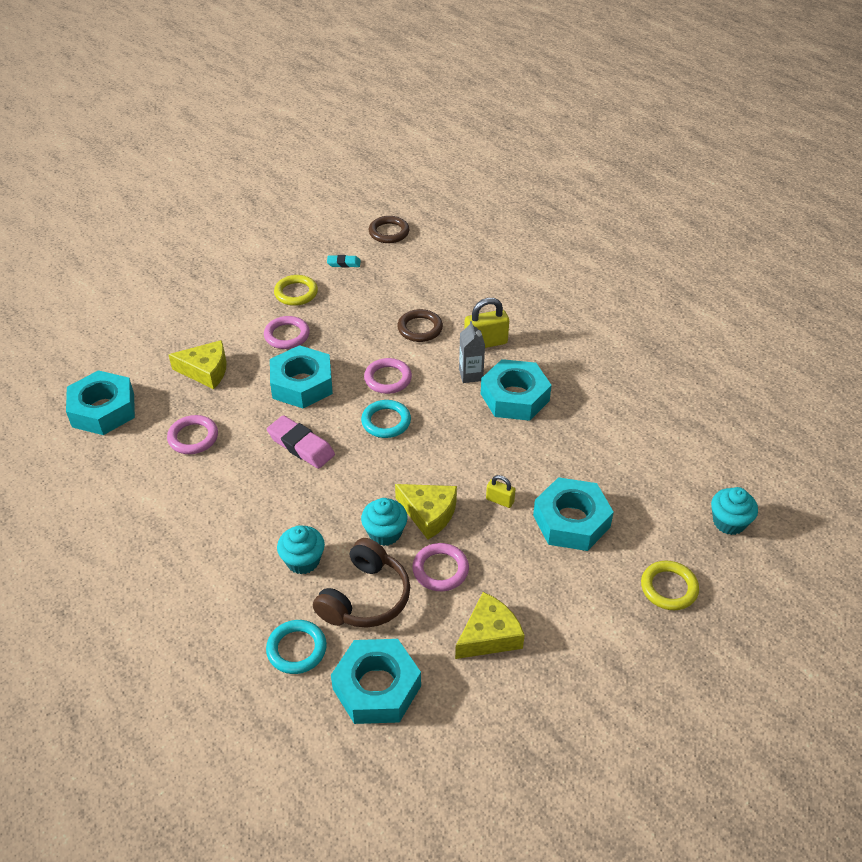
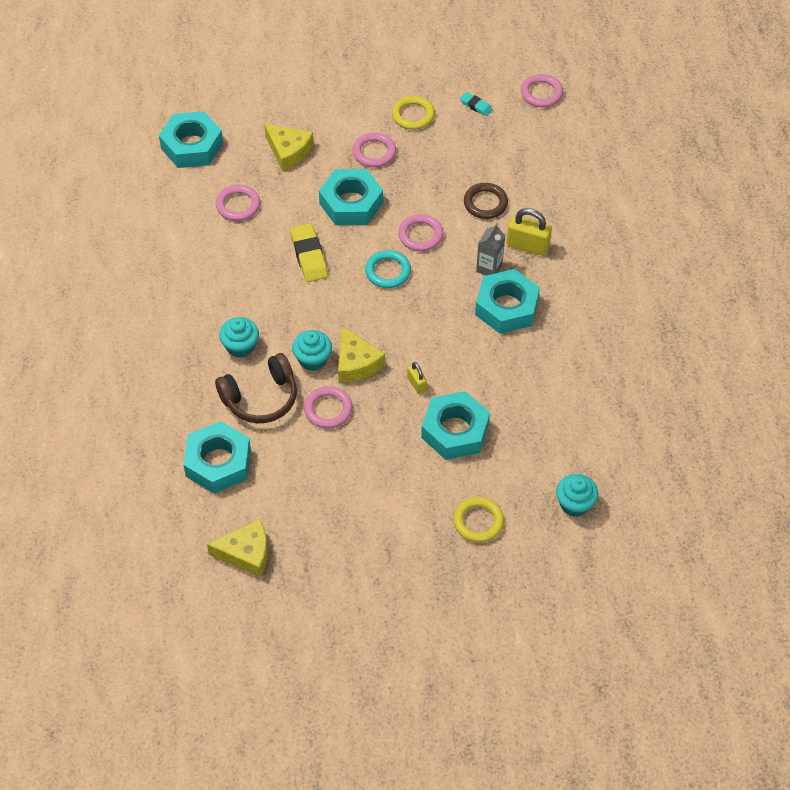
camera: 35 degrees right, 10 degrees up
(296, 649) = (188, 406): turquoise ring -> none
(301, 446) = (309, 256): pink eraser -> yellow eraser
(389, 232) = (541, 93): brown ring -> pink ring
(489, 635) = (320, 475): yellow cheese -> yellow cheese (246, 553)

